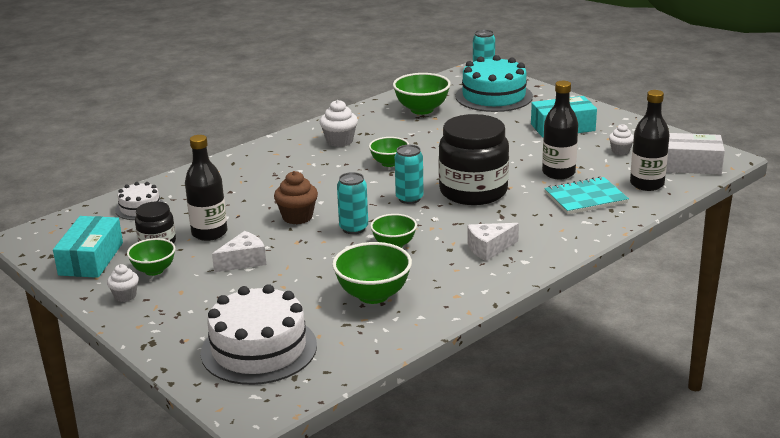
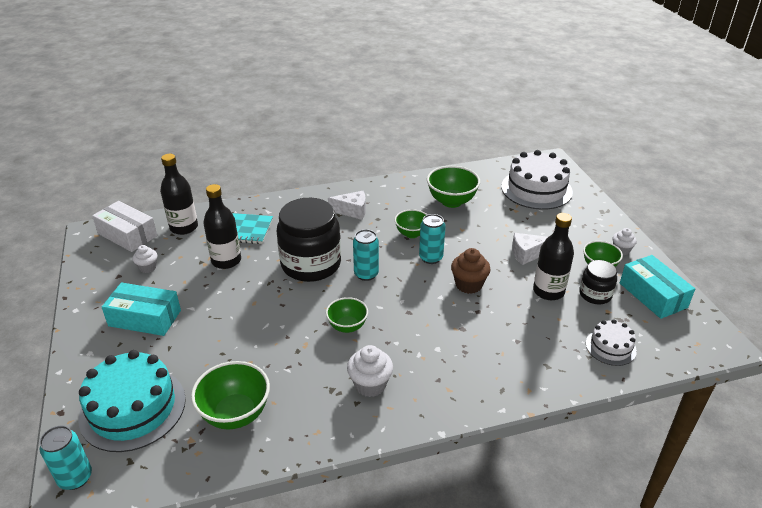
camera: 155 degrees left, 10 degrees up
(91, 259) = (653, 295): turquoise box -> turquoise box turned 60 degrees counterclockwise

